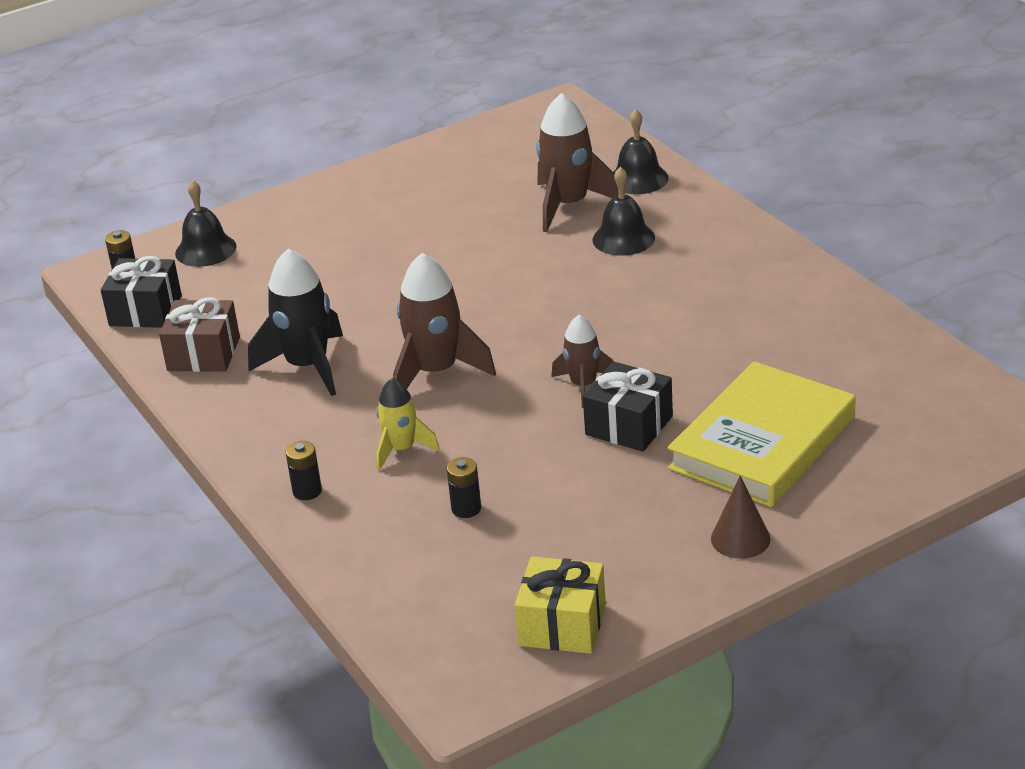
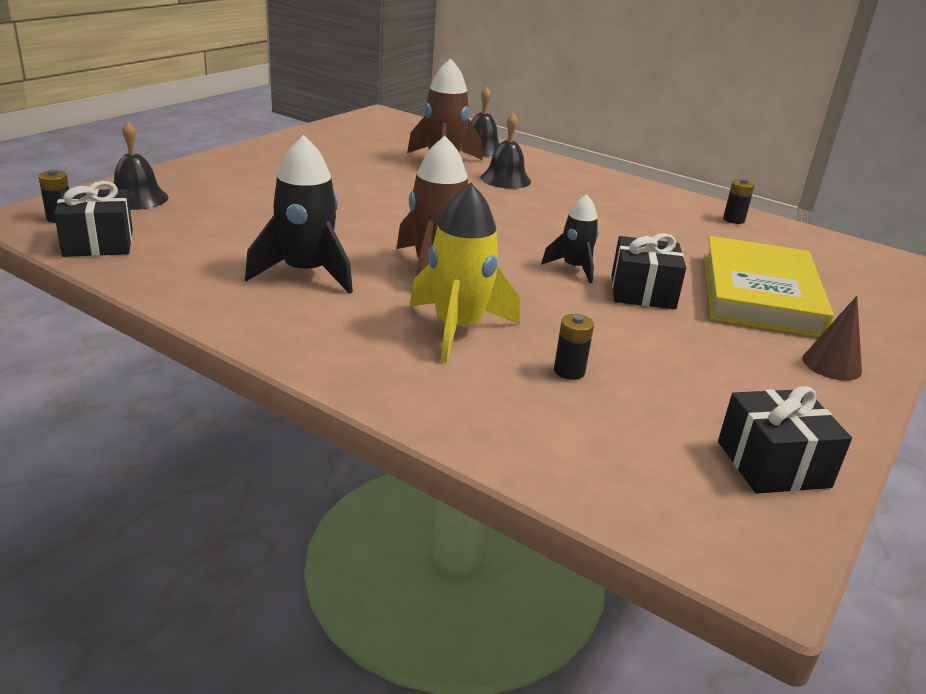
camera: 30 degrees left, 5 degrees down
(204, 354) = (186, 271): brown gift -> none
(307, 491) = (390, 376): black battery -> black battery (733, 220)
(401, 449) = (458, 329): yellow rocket -> yellow rocket, size x1.67
(562, 625) = (773, 464): yellow gift -> black gift
(583, 385) = (574, 268): brown rocket -> black rocket

